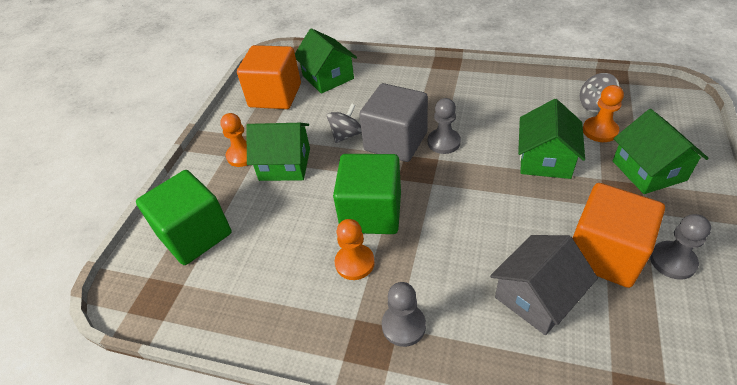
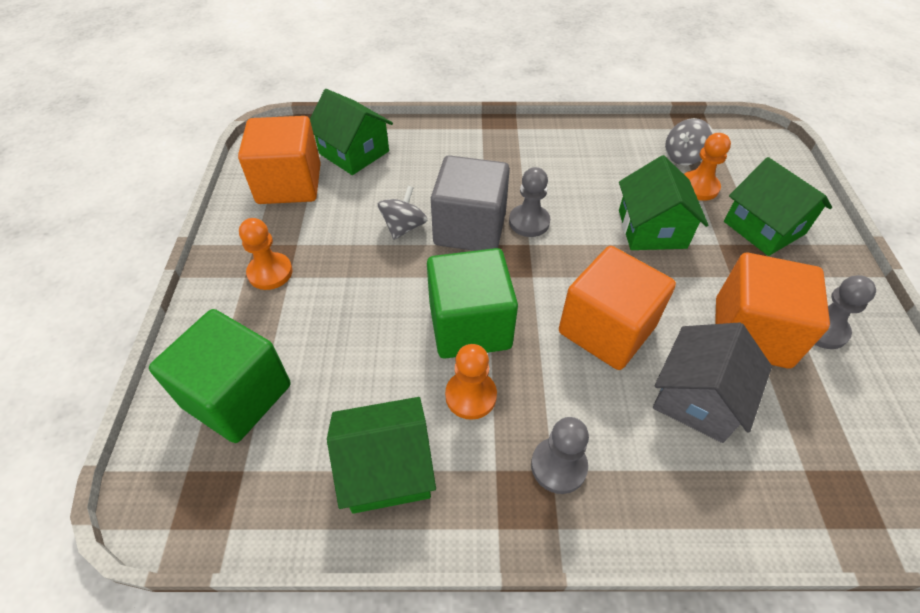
camera: 20 degrees left, 5 degrees up
(285, 164) = (334, 277): green house -> green house (387, 468)
(478, 232) = (606, 329): none -> orange cube

